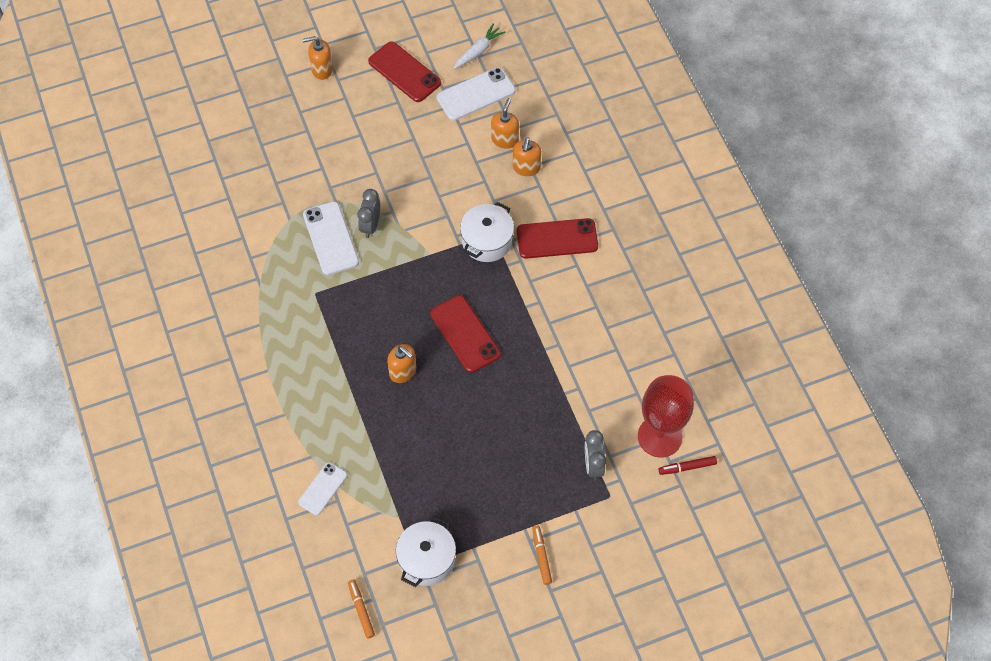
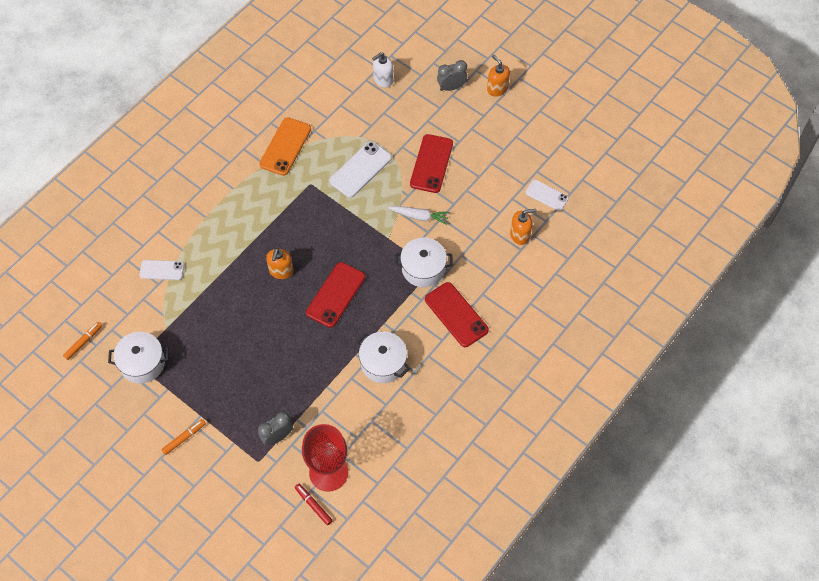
camera: 60 degrees right, 0 degrees up
(234, 163) = (383, 79): none -> white soap dispenser
(251, 294) = (285, 147): none -> orange phone
(370, 225) = (387, 188): grey clock -> grey clock (451, 87)
(404, 72) = (532, 140): red phone -> red phone (431, 164)
(476, 94) = (547, 195): white phone -> white phone, size x0.63
(478, 51) = (587, 177): white carrot -> white carrot (419, 216)
(526, 167) = (505, 262): orange soap dispenser -> none
(570, 329) = (383, 363): none -> white pot

